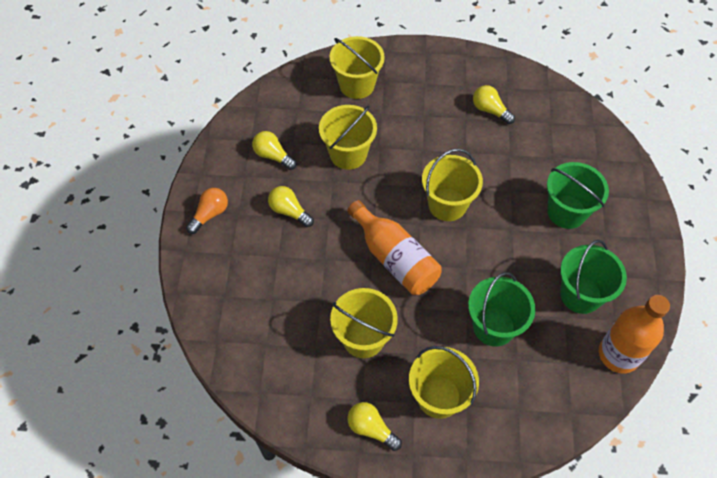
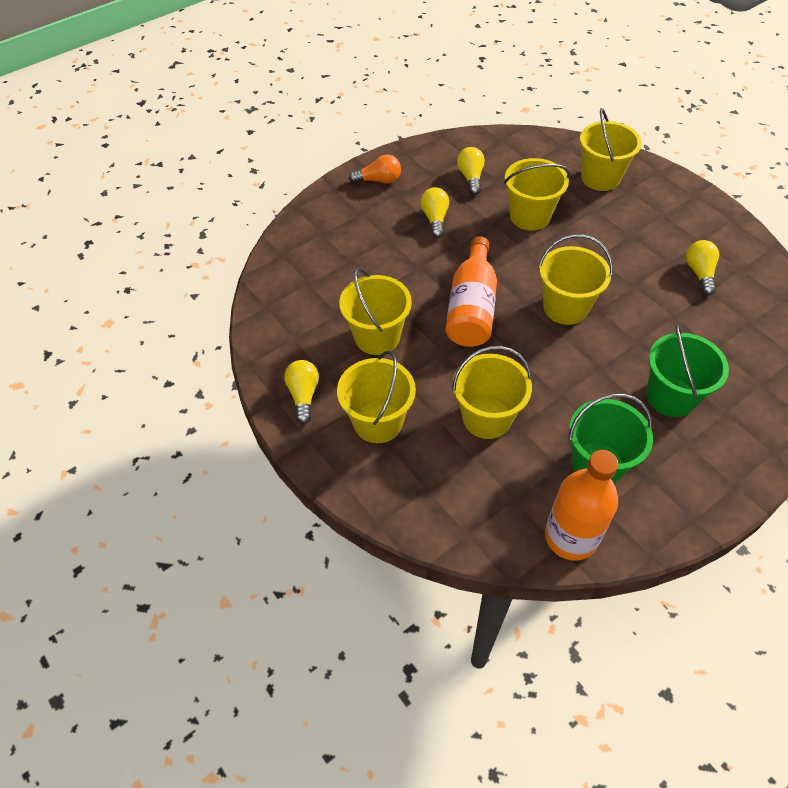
camera: 50 degrees right, 5 degrees down
(493, 326) = (487, 418): green bucket -> yellow bucket

